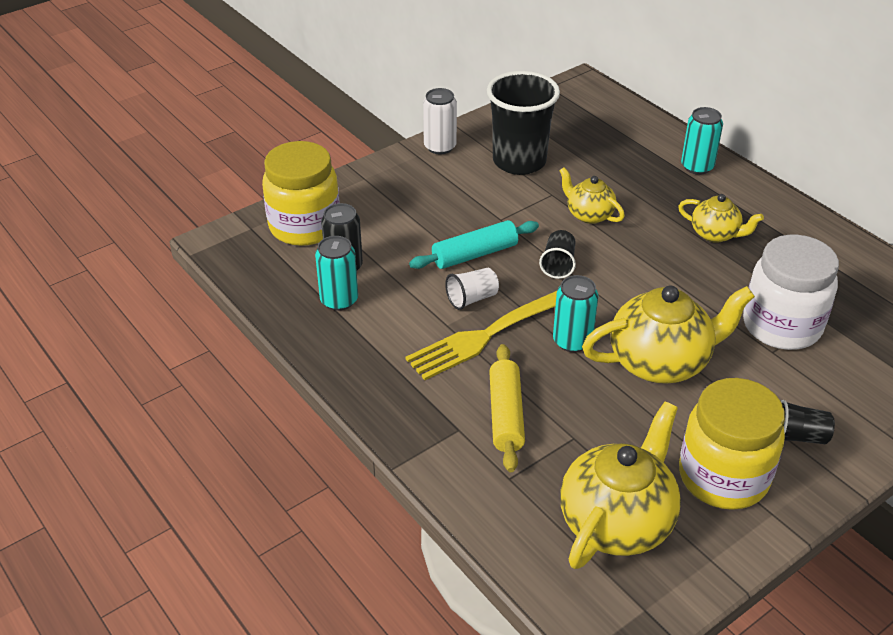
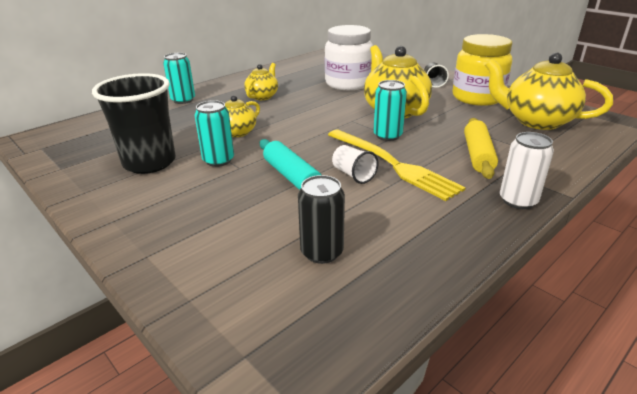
camera: 95 degrees left, 10 degrees down
(304, 226) = (243, 296): yellow jar -> none
(339, 300) = (379, 249): turquoise can -> turquoise can (218, 160)
(440, 147) = (101, 207): white can -> white can (518, 200)
(506, 415) = (478, 155): yellow rolling pin -> yellow rolling pin turned 75 degrees counterclockwise
(558, 265) = (301, 142): black cup -> none

